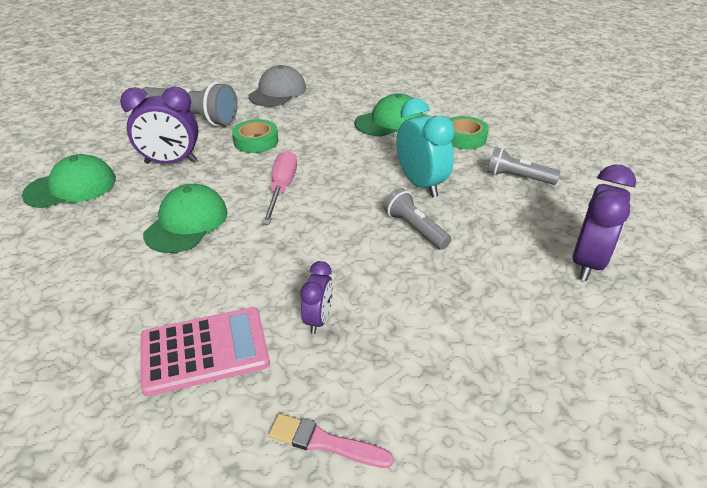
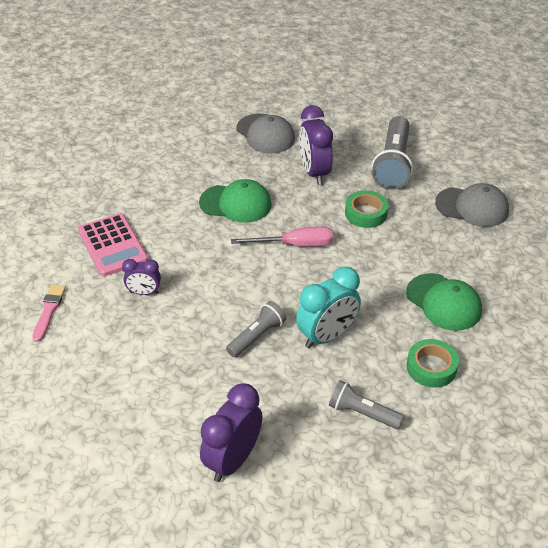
camera: 80 degrees right, 5 degrees up
(71, 187) = (265, 134): green cap -> grey cap
(517, 177) = (362, 413): grey flashlight -> grey flashlight turned 75 degrees counterclockwise
(587, 262) = (232, 460): purple clock -> purple clock turned 105 degrees clockwise

